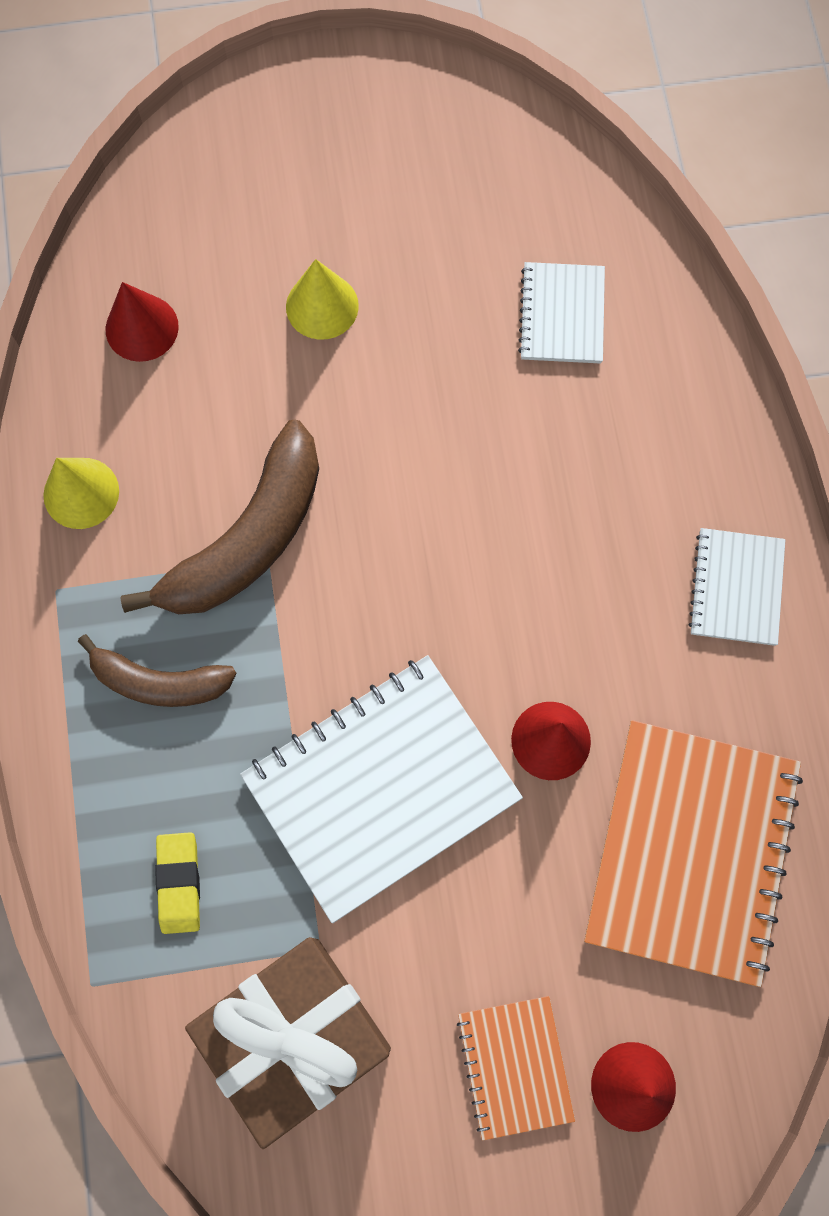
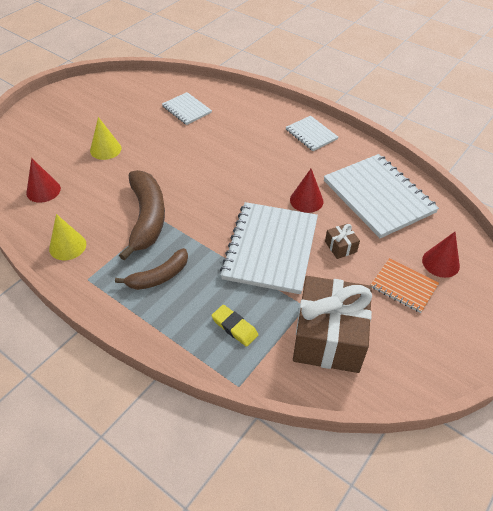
camera: 45 degrees left, 25 degrees down
(500, 892) = (340, 247): none -> brown gift
(691, 851) = (378, 197): orange notebook -> white notebook

